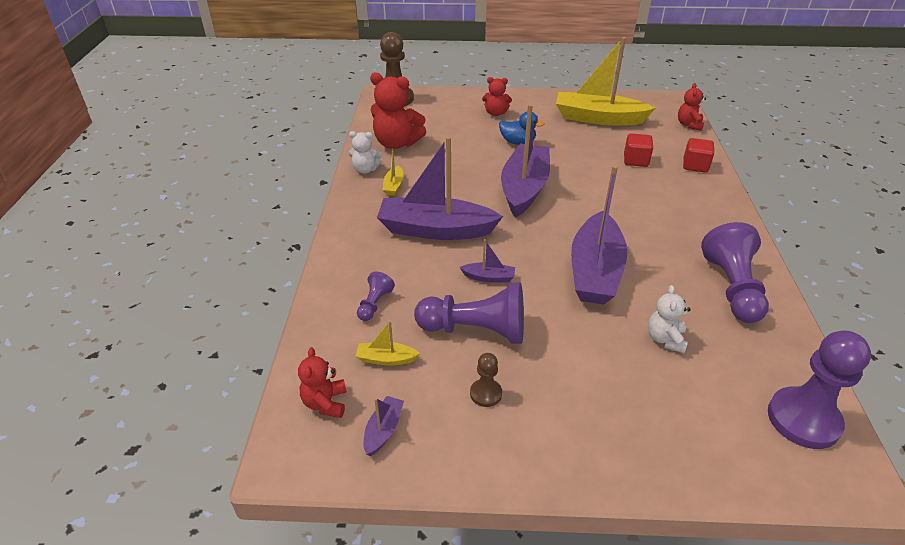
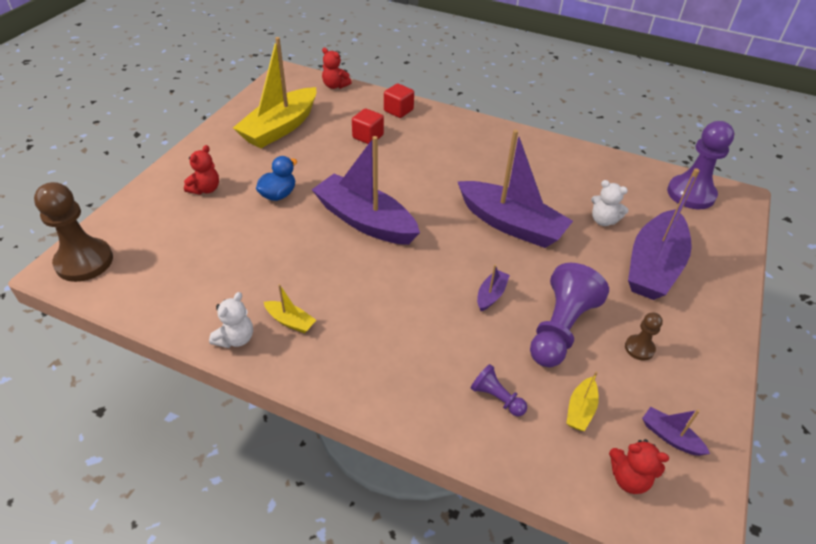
camera: 70 degrees left, 5 degrees up
(396, 143) = (198, 292): red teddy bear -> none
(435, 230) = (396, 310): purple boat -> purple boat (653, 266)
(732, 288) = (559, 164): purple pawn -> none

